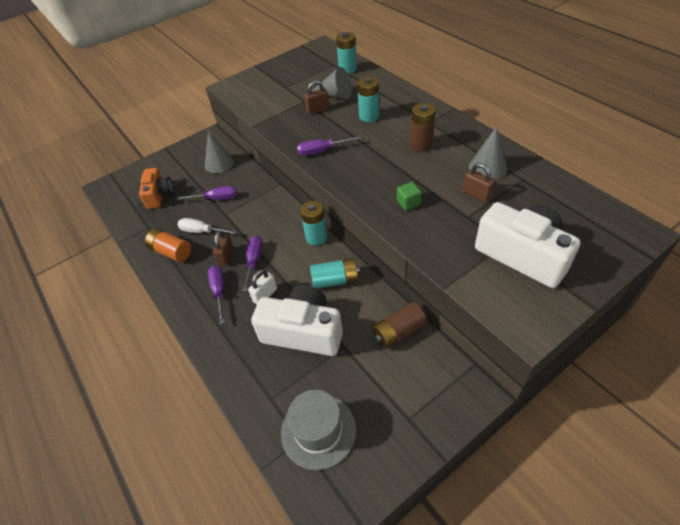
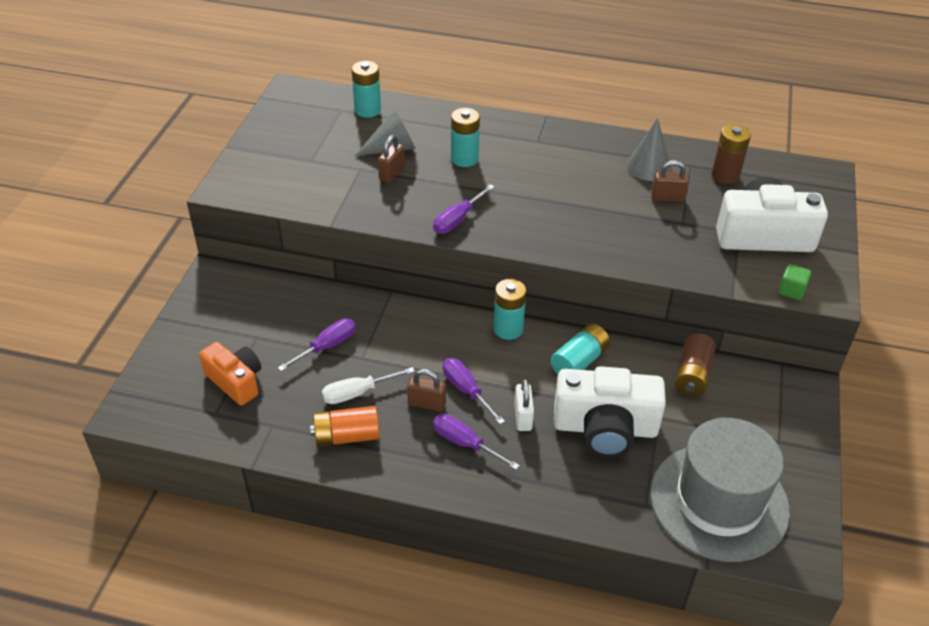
camera: 45 degrees left, 5 degrees down
(219, 163) = (274, 303): grey cone -> none
(226, 257) = (426, 404): brown padlock -> brown padlock turned 45 degrees counterclockwise
(303, 332) = (605, 428): white camera -> white camera turned 150 degrees counterclockwise
(318, 431) = (719, 501): grey hat -> grey hat, size x1.53
(408, 202) = (614, 234): green cube -> green cube (791, 291)
(421, 145) = (559, 169): brown battery -> brown battery (725, 175)

